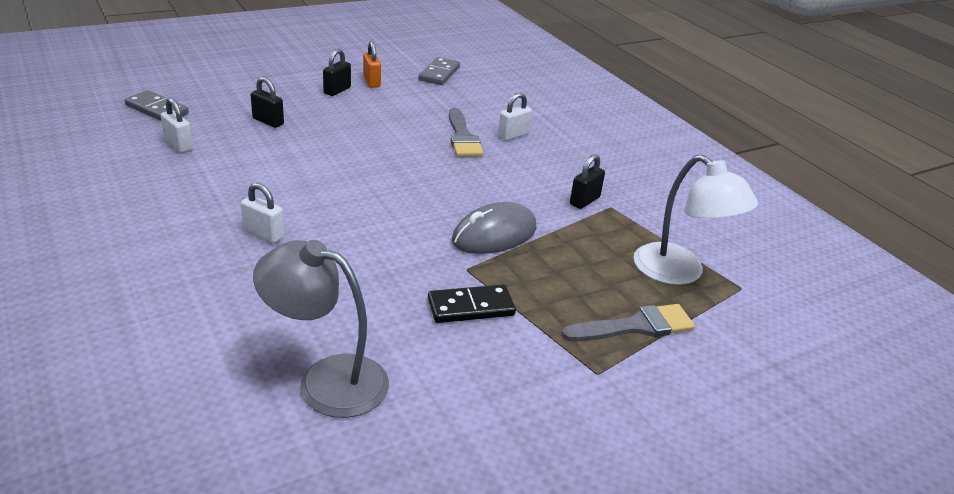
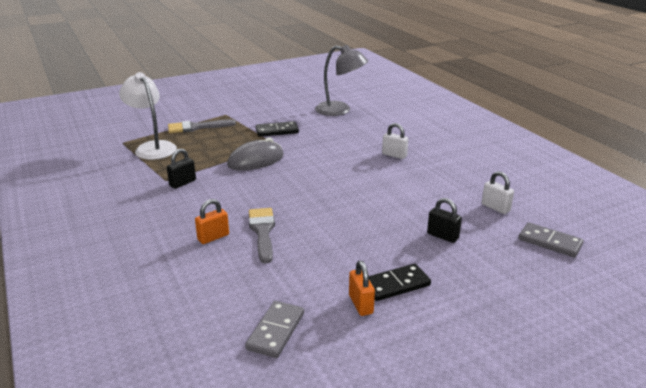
camera: 175 degrees left, 5 degrees down
(337, 90) = (396, 284): black padlock -> black domino
(513, 135) = (213, 237): white padlock -> orange padlock

